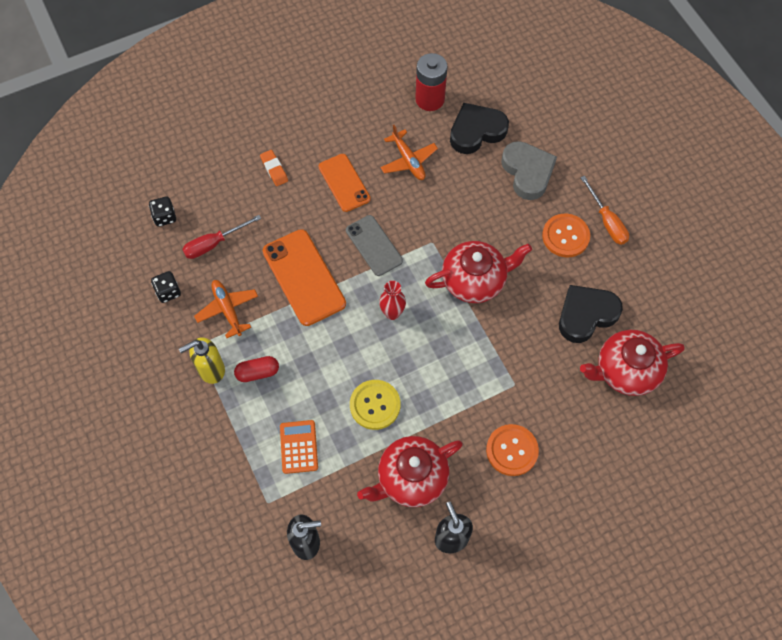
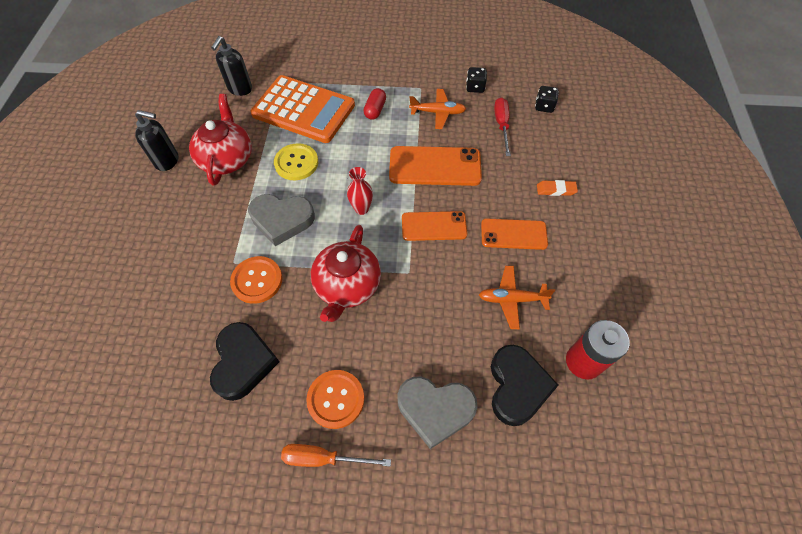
camera: 120 degrees right, 5 degrees down
(211, 370) = (396, 88): yellow soap dispenser -> none
(299, 447) = (303, 110): orange calculator -> orange calculator, size x2.18
(374, 245) = (434, 226): grey phone -> orange phone
(447, 373) = (282, 220): none -> grey heart
(512, 450) = (187, 230): orange button -> orange button (257, 280)
(625, 370) = (167, 362): red teapot -> none

